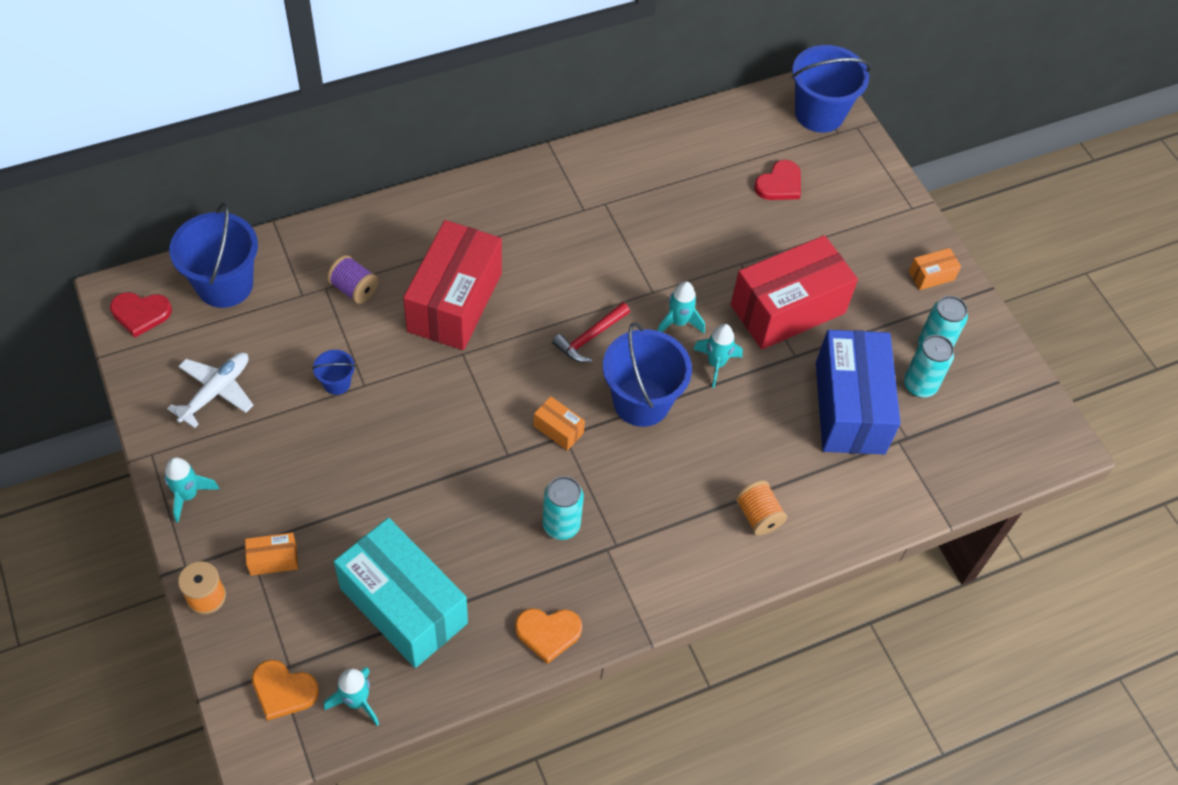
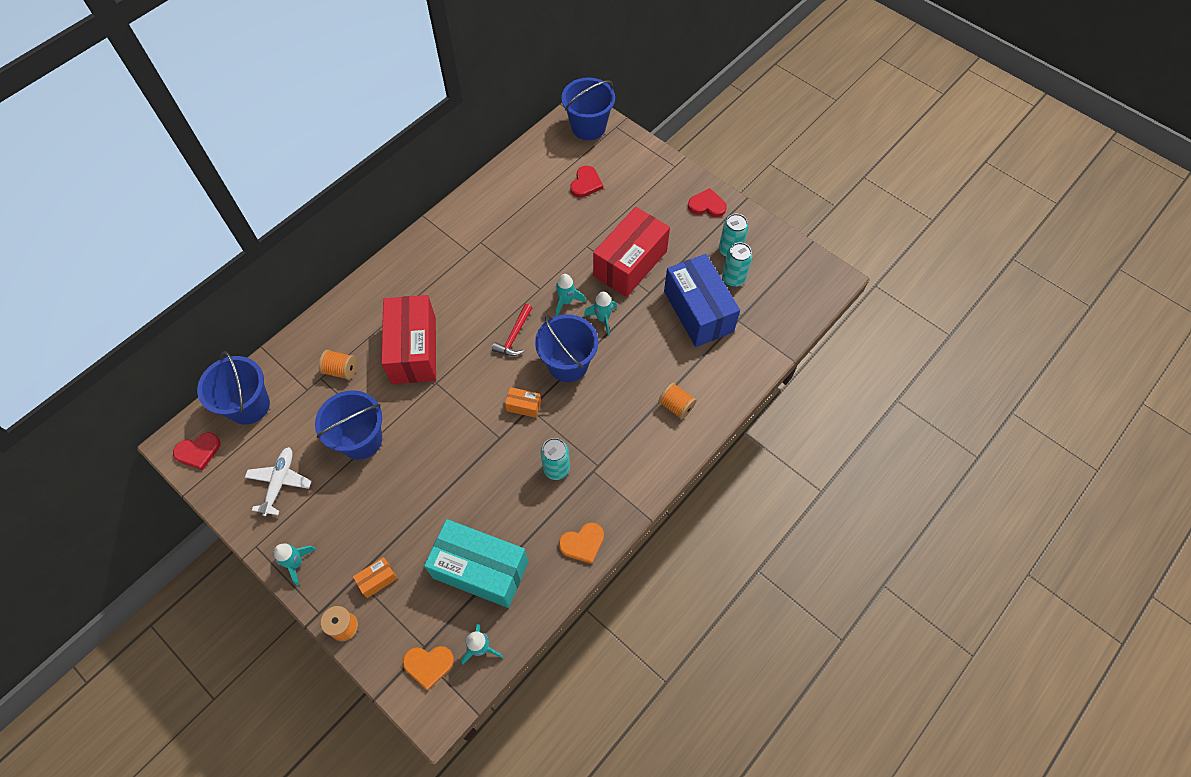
camera: 20 degrees left, 5 degrees up
(337, 383) = (361, 440): blue bucket -> blue bucket, size x2.14
(354, 289) = (341, 370): purple spool -> orange spool
(931, 276) = (707, 205): orange box -> red heart

